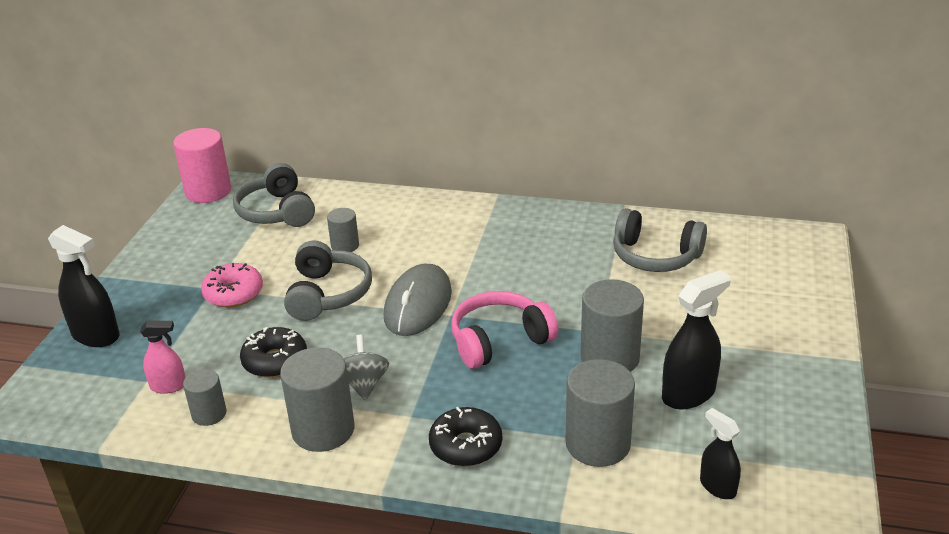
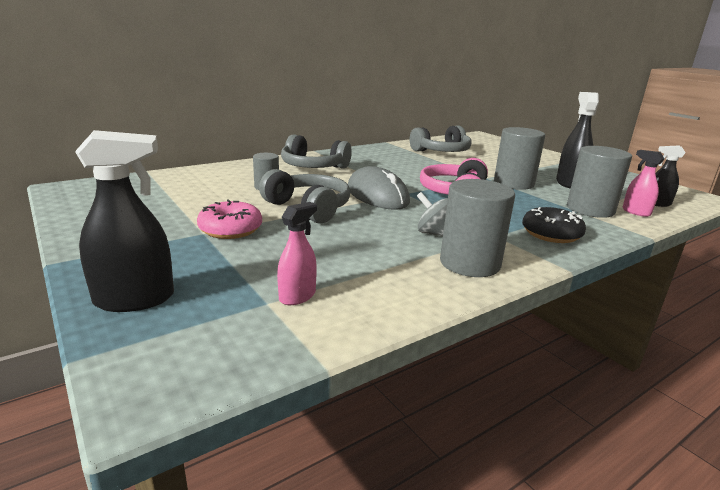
camera: 50 degrees left, 10 degrees down
(208, 191) = (76, 191): pink cylinder -> none
(209, 414) = (374, 294): grey cylinder -> none
(275, 361) = (351, 247): black donut -> none
(277, 212) = (172, 186): grey headphones -> grey headphones (313, 167)
(646, 479) = (636, 212): none -> pink spray bottle

